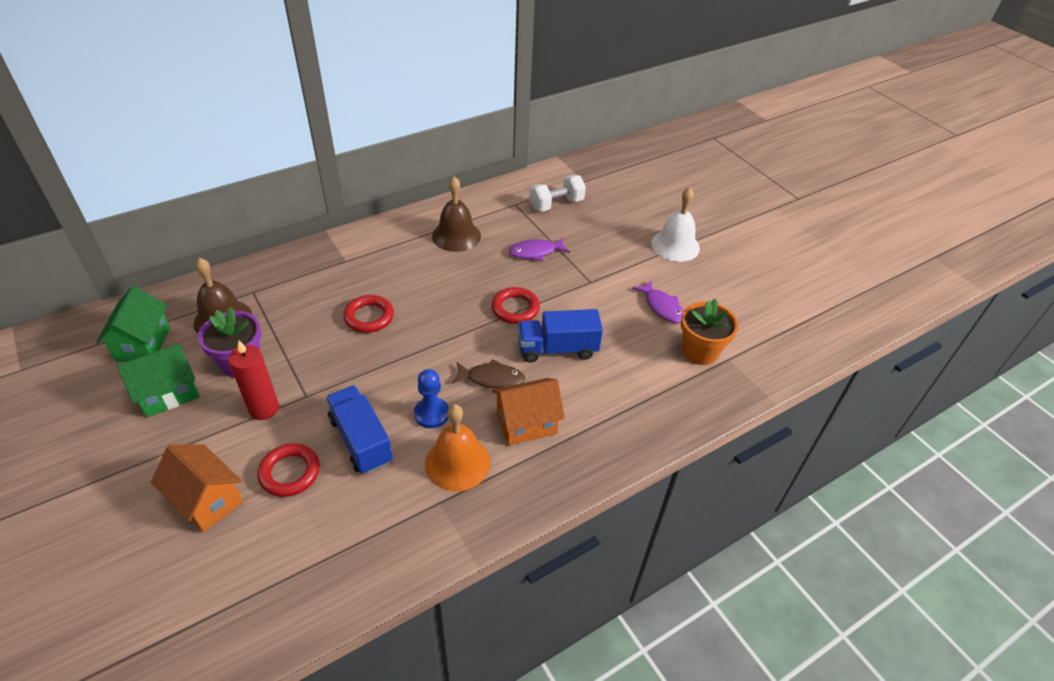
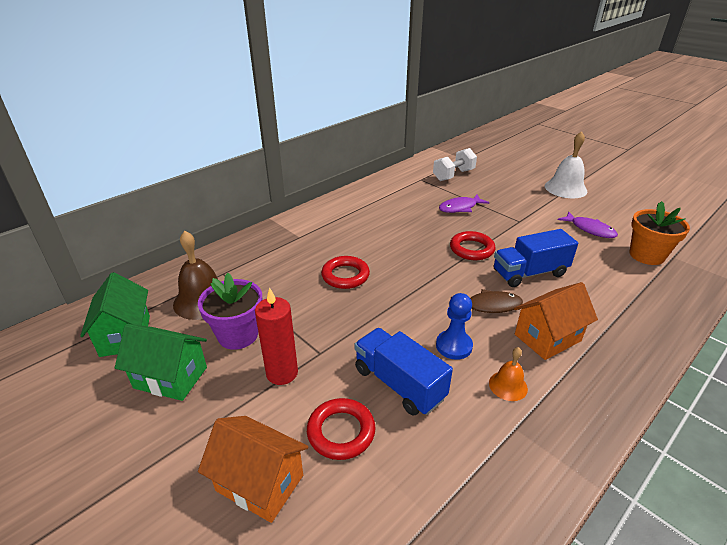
camera: 10 degrees left, 10 degrees down
(168, 393) = (170, 377): green house -> green house turned 60 degrees clockwise
(456, 236) = (386, 206): brown bell -> none
(457, 462) = (508, 385): orange bell -> orange bell, size x0.55

